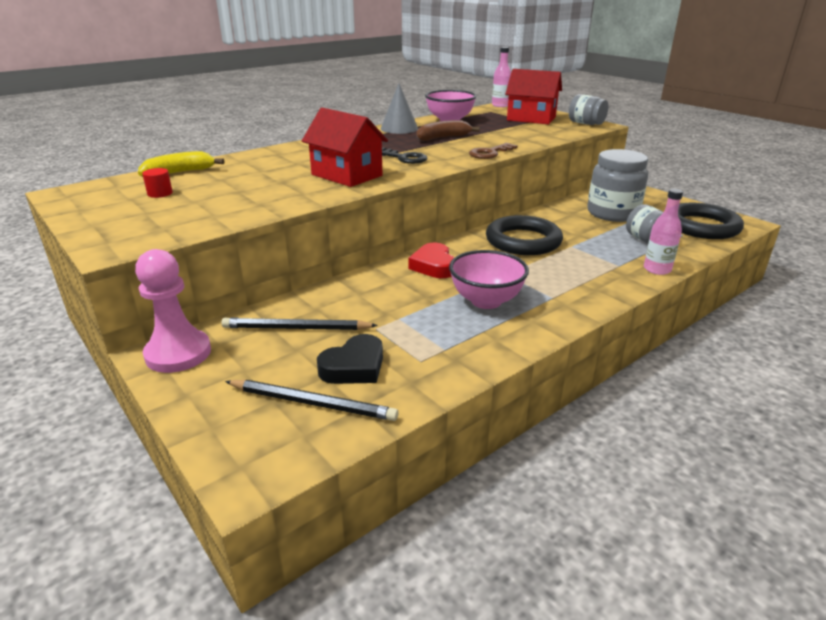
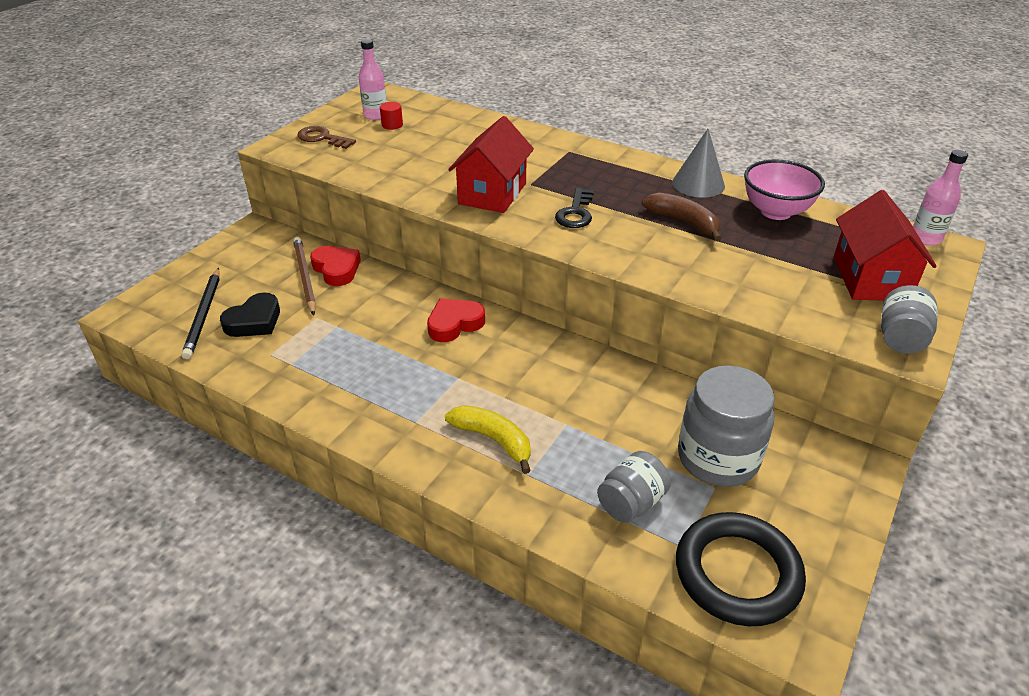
camera: 70 degrees right, 10 degrees up
(178, 353) = (256, 237): pink pawn -> none
(179, 173) = (447, 115): yellow banana -> yellow banana (493, 440)
(296, 328) = (305, 277): black pencil -> brown pencil
(300, 309) = (336, 269): none -> red heart
(354, 367) = (254, 321): black heart -> black heart turned 75 degrees counterclockwise
(486, 301) = (390, 374): pink bowl -> none
(489, 153) = (644, 268): brown key -> brown key (322, 138)
(523, 241) = (558, 379): black ring -> none
(657, 269) = (535, 514): pink bottle -> pink bottle (375, 115)

